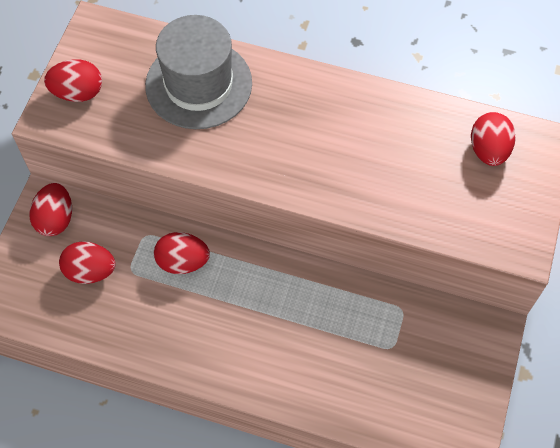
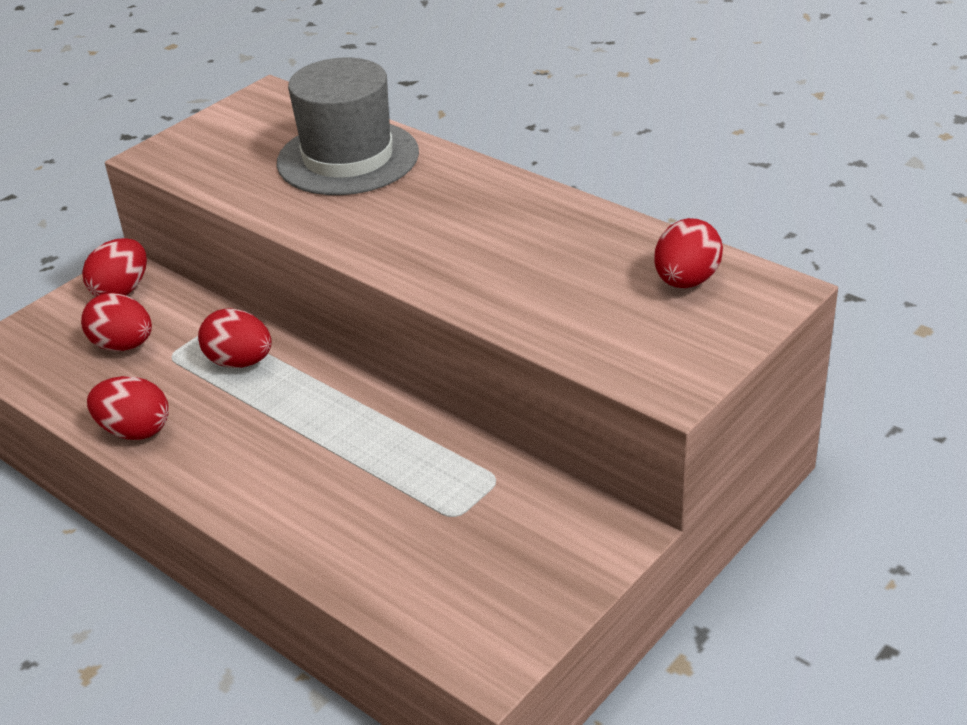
camera: 25 degrees right, 25 degrees down
(78, 93) = (204, 141): red egg -> red egg (135, 431)

